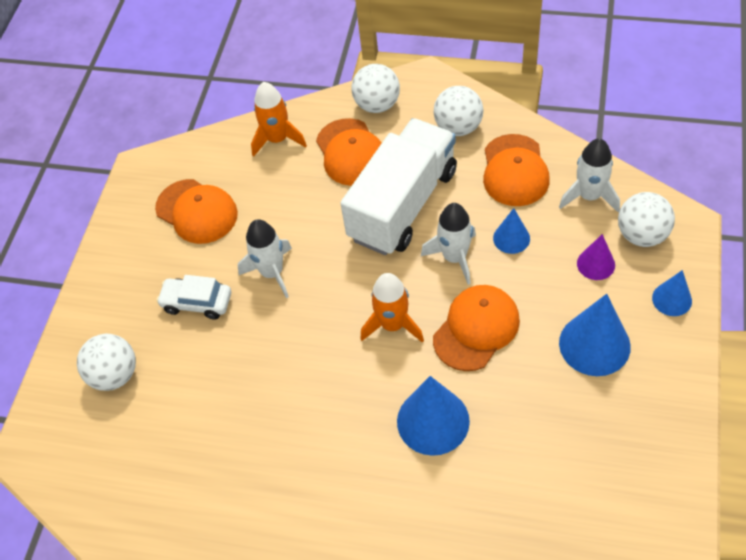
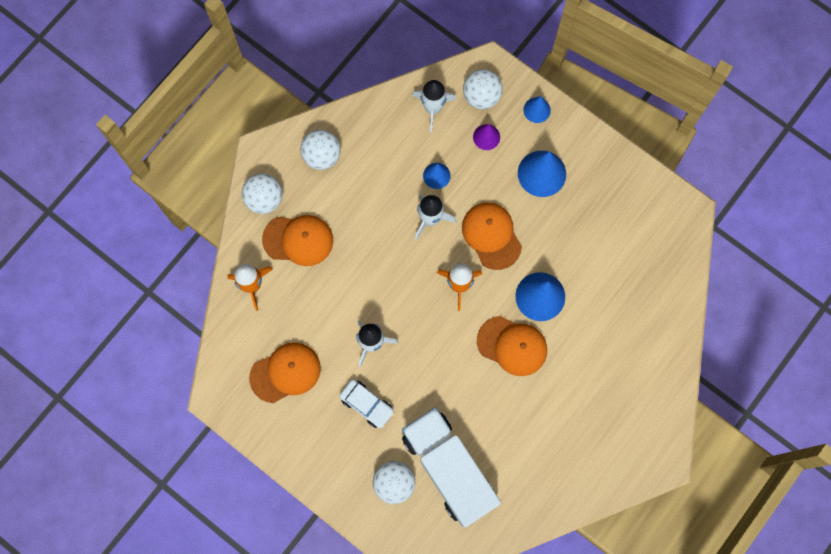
camera: 70 degrees left, 20 degrees up
(197, 302) = (367, 404): white car -> white car turned 90 degrees counterclockwise
(403, 204) = (367, 229): white truck -> white truck (449, 469)
(515, 171) = (383, 141): orange cap -> orange cap (512, 346)

